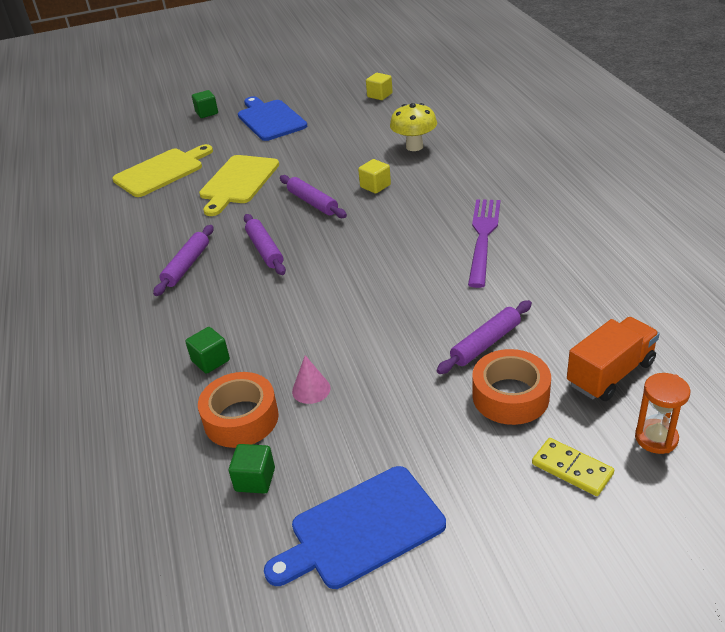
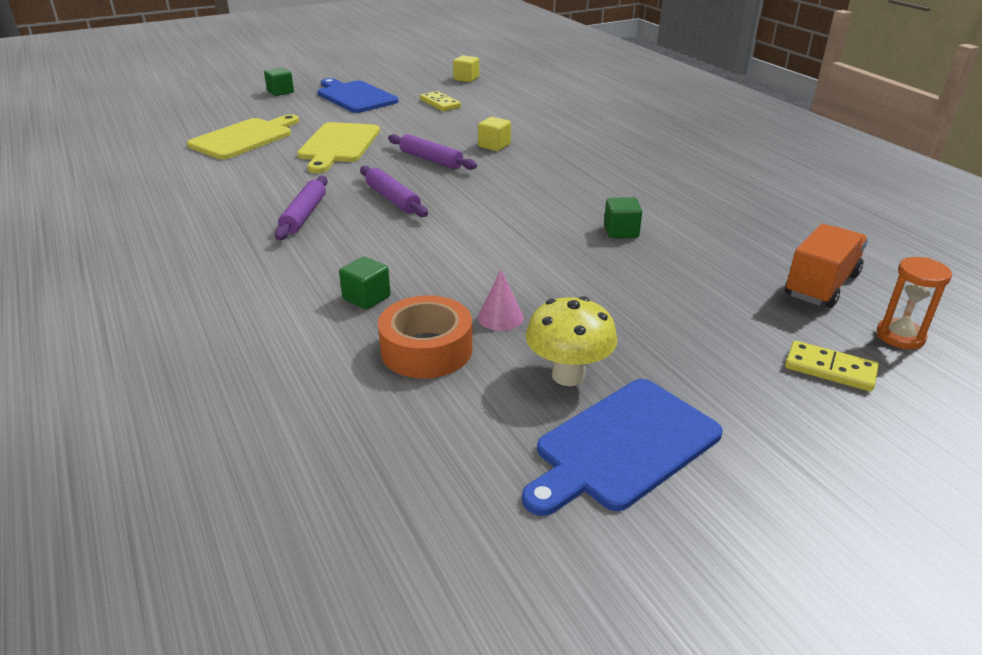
camera: 15 degrees left, 5 degrees down
(255, 479) = (469, 408): green cube -> green cube (621, 231)
(344, 129) = (440, 103): none -> yellow domino
(414, 146) = (521, 116): yellow mushroom -> yellow mushroom (568, 375)
(483, 237) = (629, 183): purple fork -> none
(485, 343) = (677, 267): purple rolling pin -> none
(510, 396) = (728, 310): orange tape -> none

